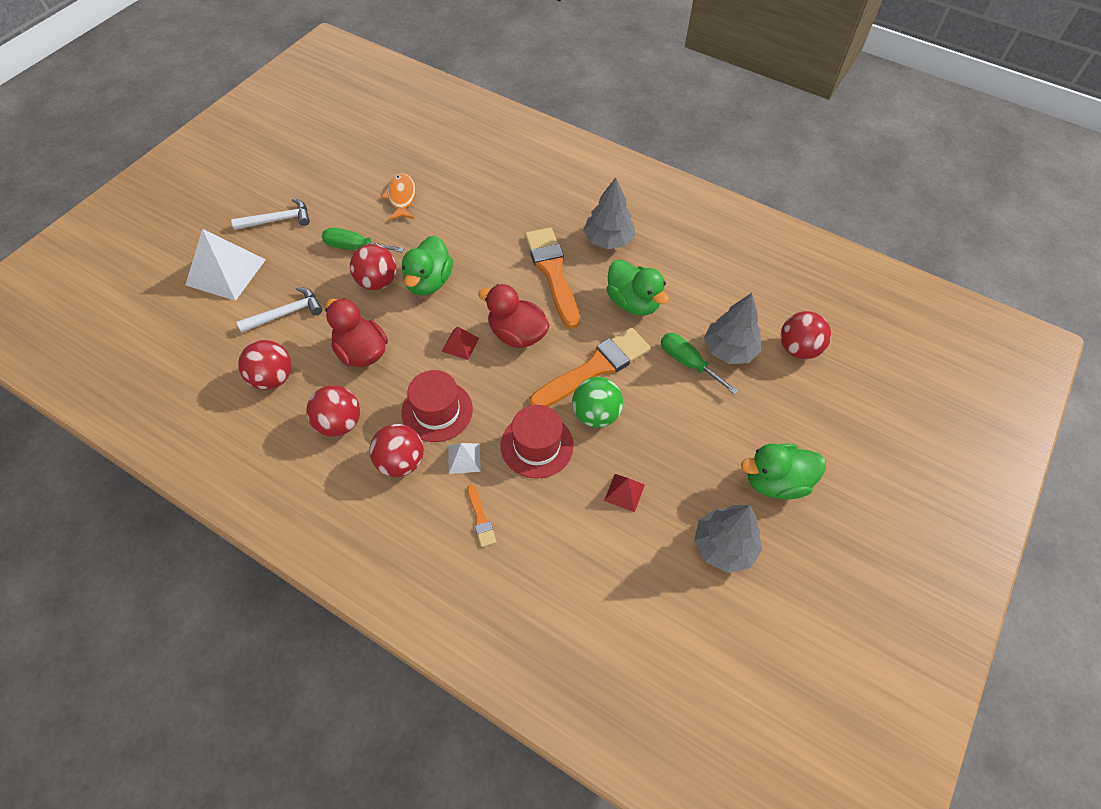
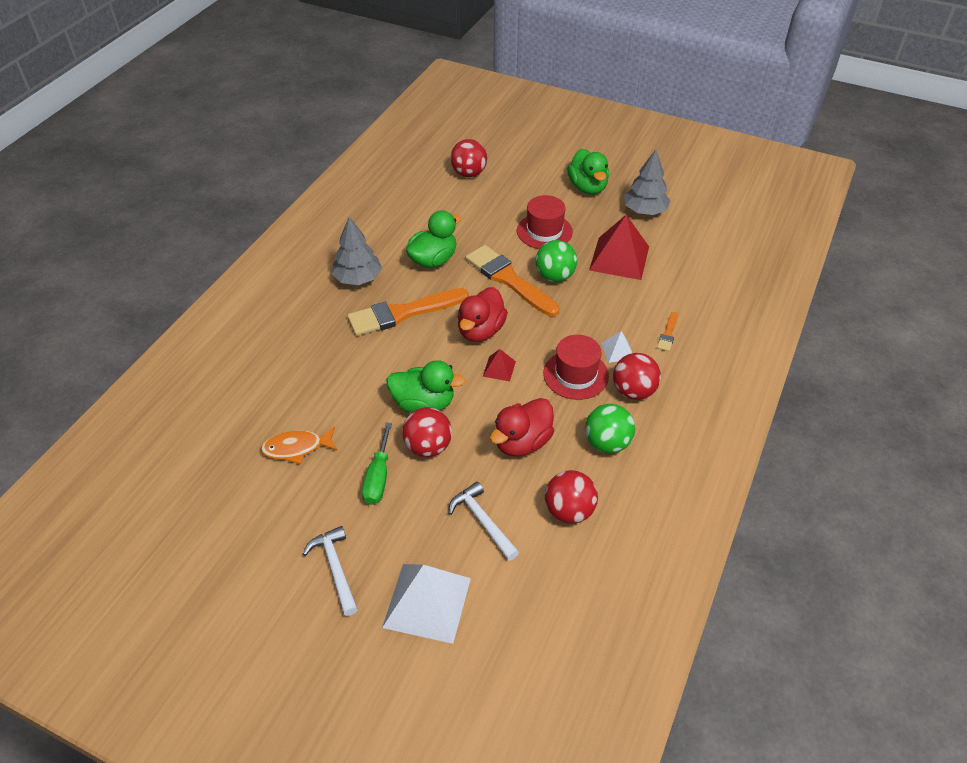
camera: 95 degrees left, 10 degrees down
(339, 423) = (607, 443): red ball -> green ball
(480, 519) = (668, 334): orange brush -> orange brush turned 135 degrees clockwise
(537, 445) = (593, 308): red hat -> red hat (544, 231)
(624, 492) = (619, 258): red pyramid -> red pyramid, size x2.11
(688, 363) = (493, 228): green screwdriver -> none
(729, 350) = (476, 207): grey tree -> none

